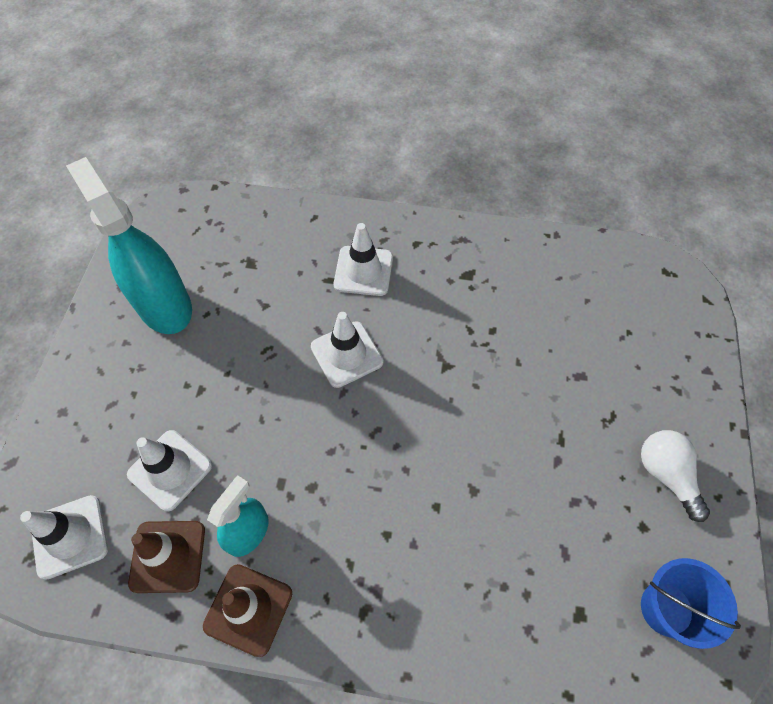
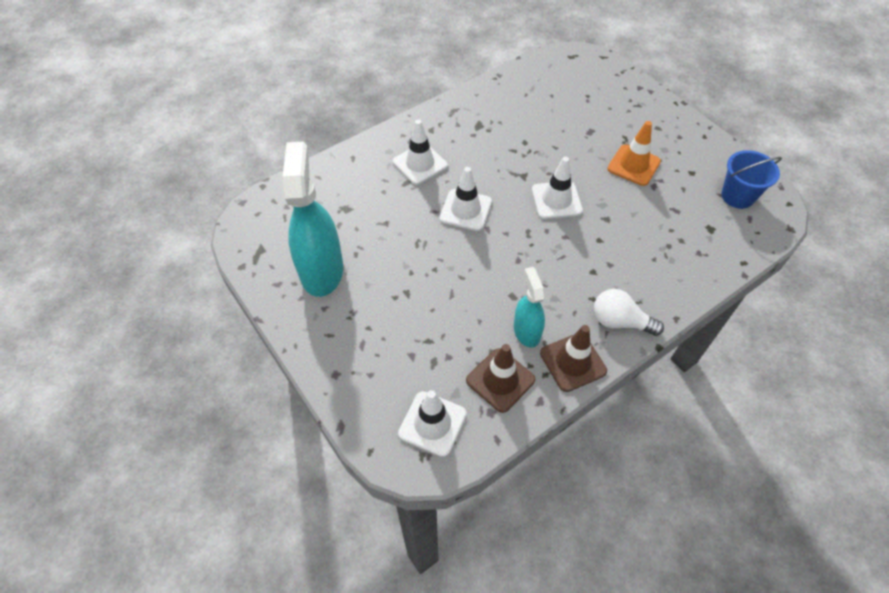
camera: 45 degrees left, 5 degrees down
(164, 305) = (321, 270): turquoise spray bottle -> turquoise spray bottle turned 75 degrees clockwise
(170, 470) = (444, 343): white traffic cone -> white traffic cone (556, 200)
(581, 457) = (633, 165): none -> orange traffic cone
(666, 475) = (675, 144): white light bulb -> white light bulb (620, 321)

